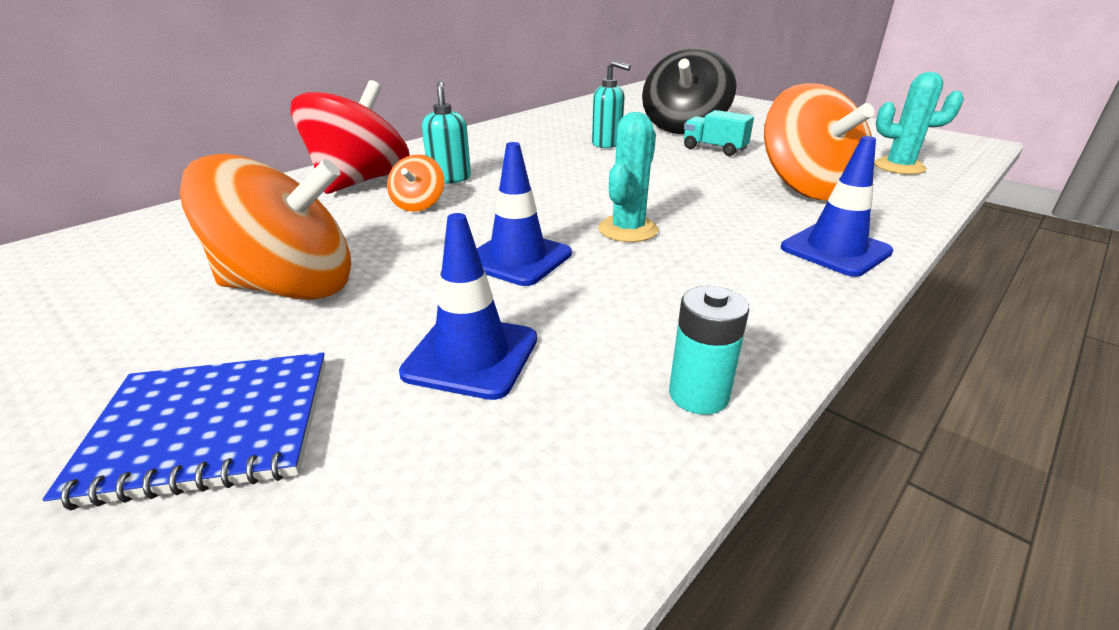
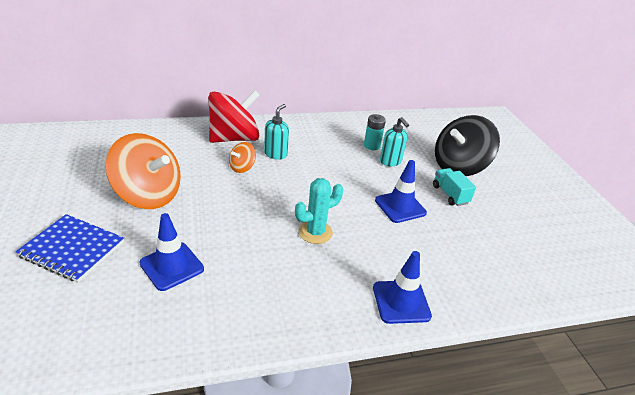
camera: 30 degrees right, 5 degrees up
(518, 258) = (245, 224): blue traffic cone -> blue traffic cone (400, 206)
(698, 395) = (226, 333): turquoise battery -> turquoise battery (372, 145)
(807, 188) = (458, 253): orange spinning top -> none
(899, 167) = (553, 267): turquoise cactus -> none

